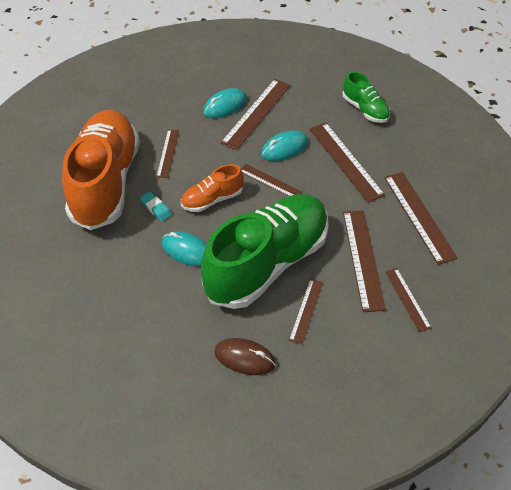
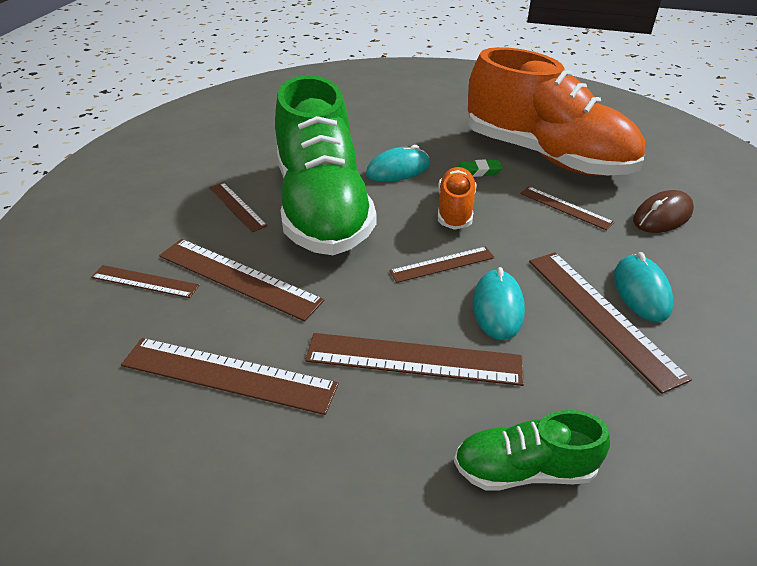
camera: 125 degrees right, 10 degrees down
(156, 208) = (477, 172): turquoise eraser -> green eraser
(245, 358) = (242, 155): brown mouse -> brown mouse (662, 216)

